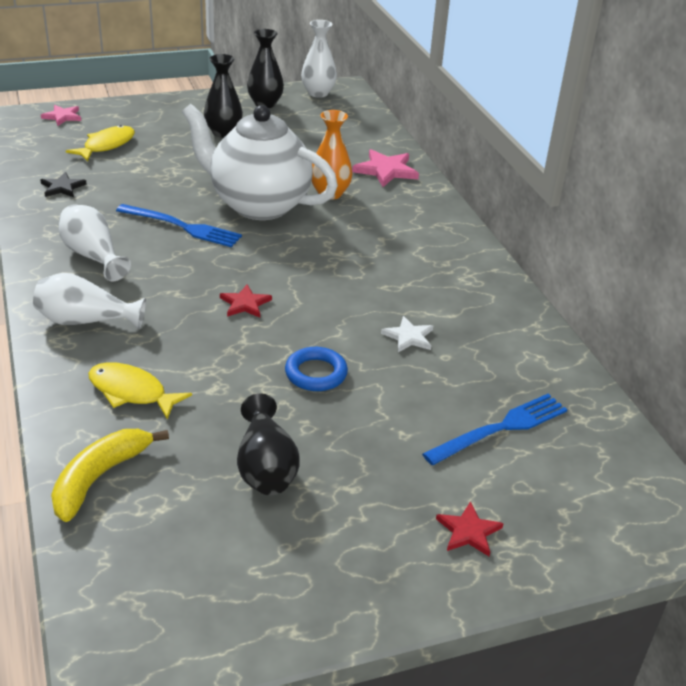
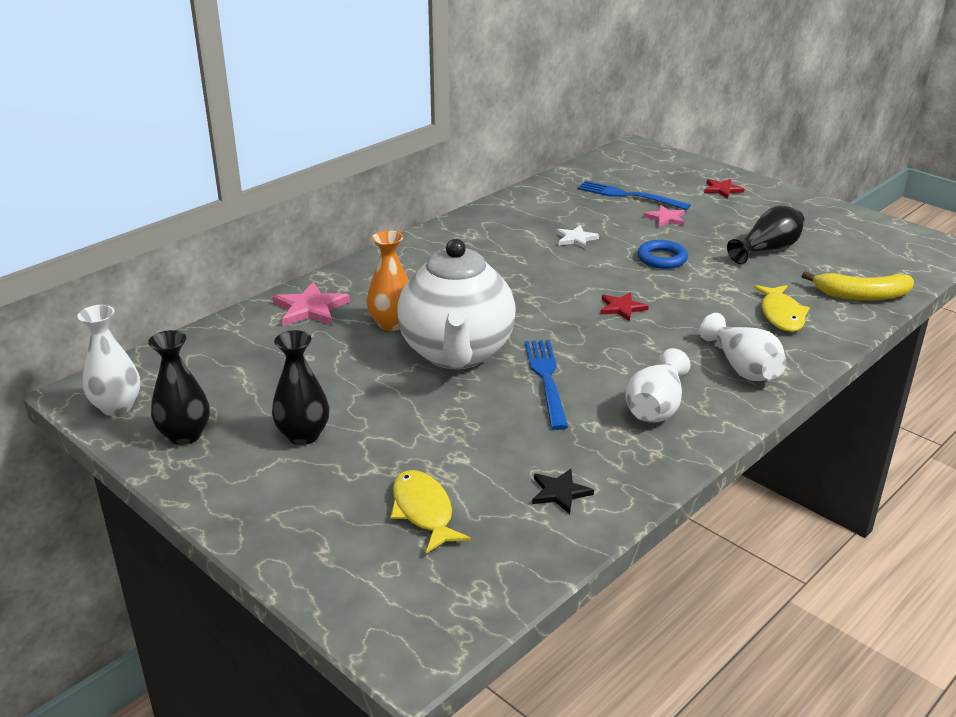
camera: 115 degrees left, 5 degrees down
(62, 116) = (371, 600): pink star -> pink star (665, 218)
(106, 145) = (423, 511): yellow fish -> yellow fish turned 60 degrees clockwise

